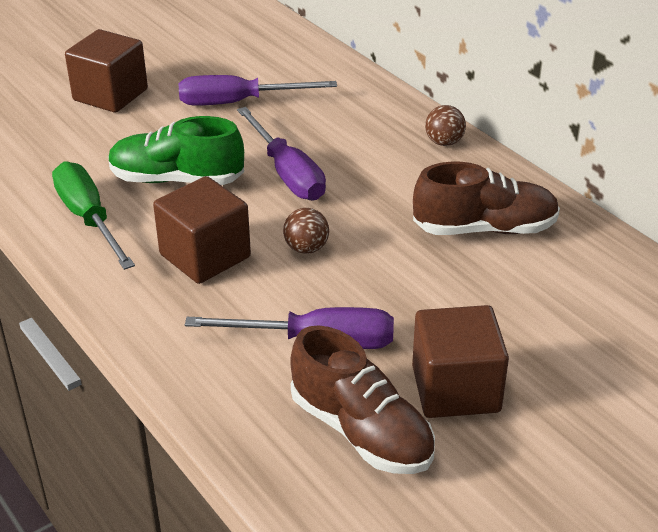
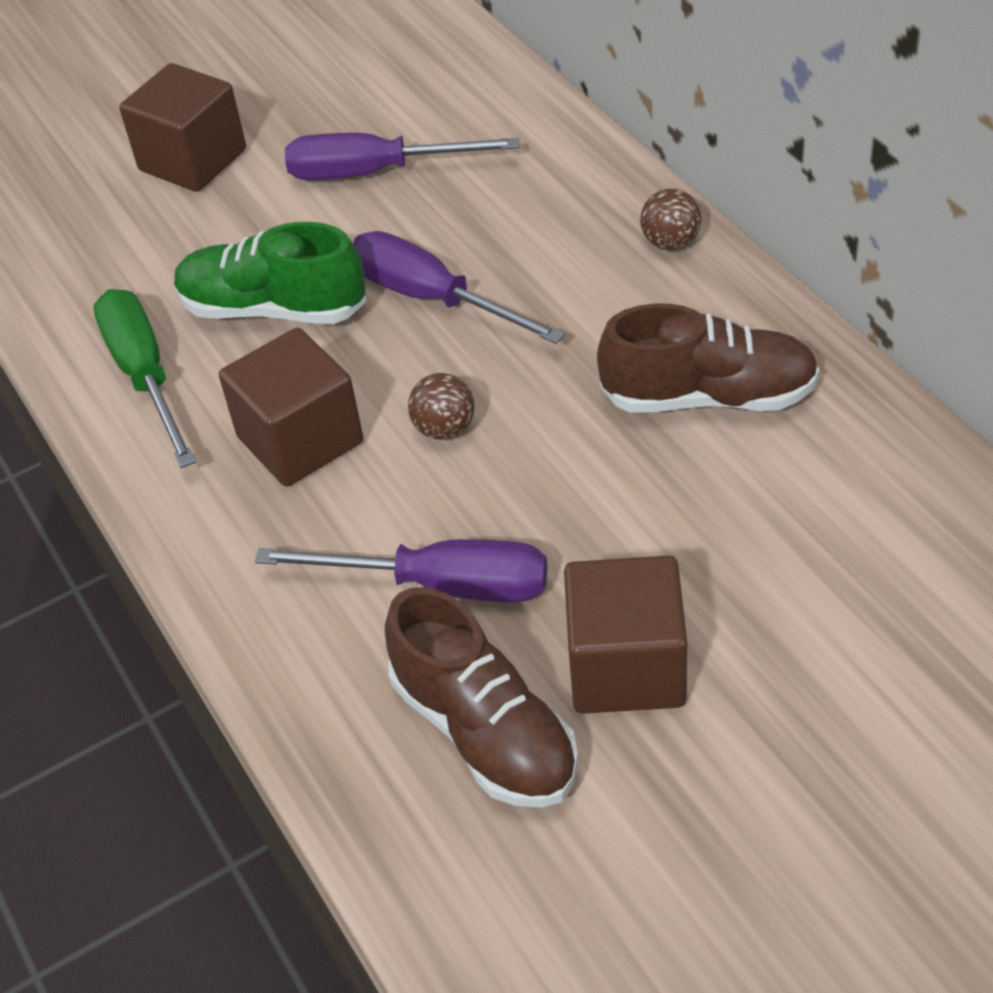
camera: 10 degrees right, 10 degrees up
(287, 173) = (432, 298): purple screwdriver -> purple screwdriver turned 150 degrees clockwise

